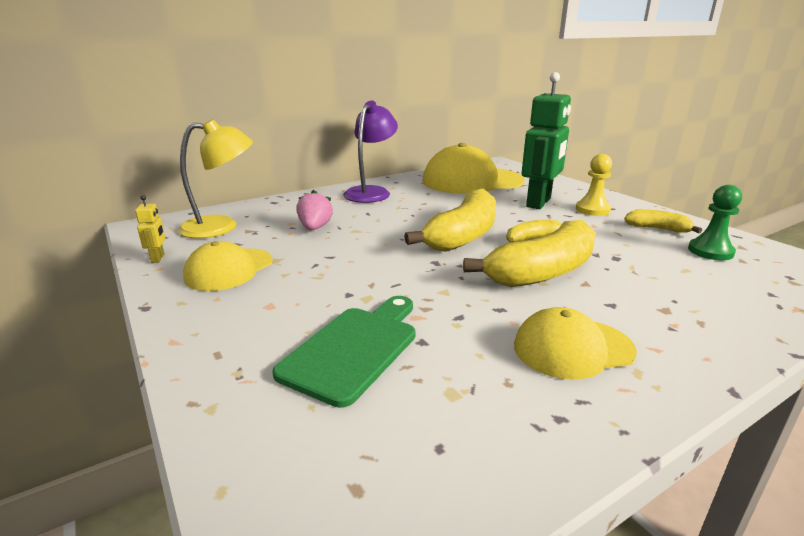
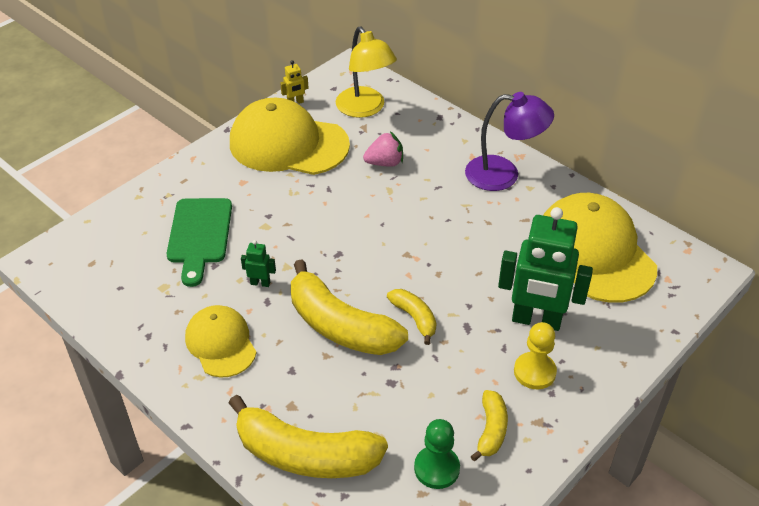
camera: 75 degrees right, 20 degrees up
(229, 269) = (288, 144): yellow cap -> yellow cap, size x1.73
(354, 348) = (199, 235): green cutting board -> green cutting board turned 75 degrees clockwise
(463, 236) = (404, 264): yellow banana -> yellow banana (305, 454)
(467, 310) = (260, 283): none -> green robot

